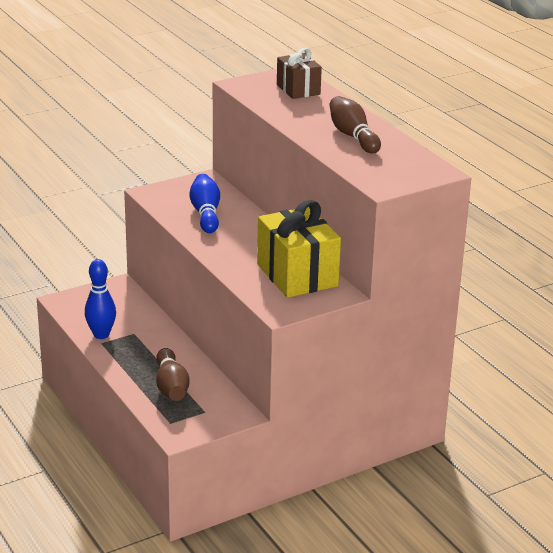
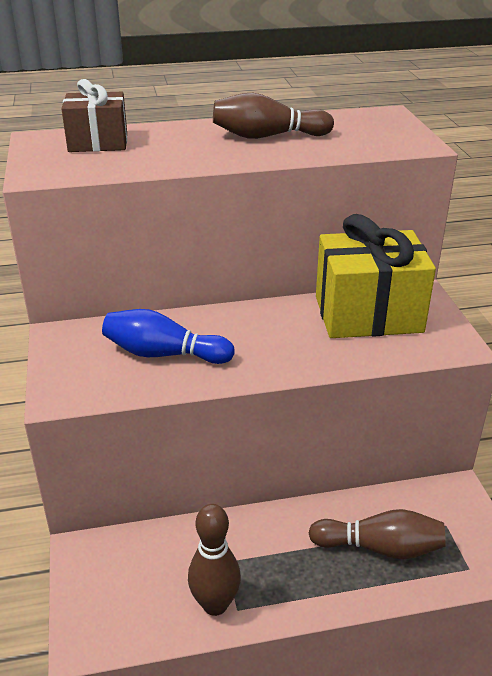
camera: 70 degrees left, 5 degrees up
(101, 335) = (215, 604): blue bowling pin -> brown bowling pin

